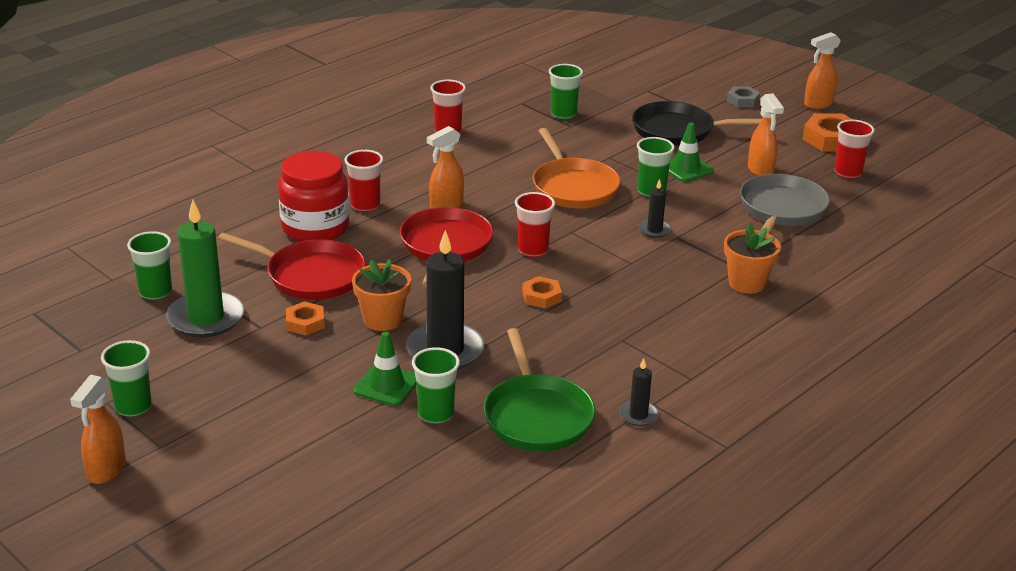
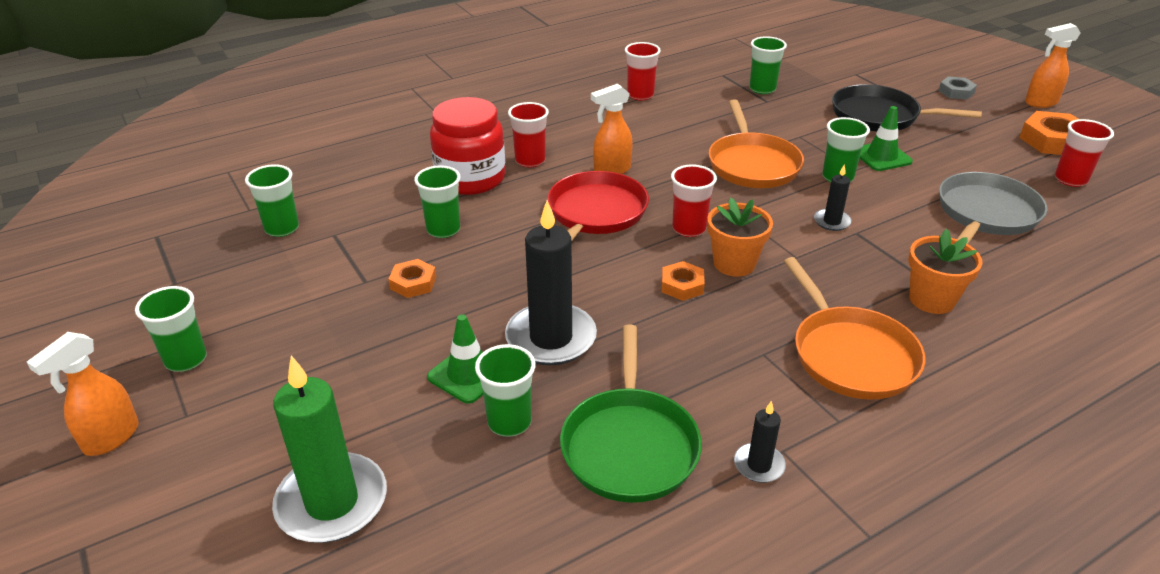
camera: 15 degrees right, 5 degrees up
(206, 318) = (315, 264): green candle -> green candle (332, 502)
(311, 276) = (443, 230): red pan -> green cup
(382, 319) = (496, 290): orange flower pot -> orange flower pot (734, 263)
(691, 332) = (851, 355): none -> orange pan
(760, 171) = (966, 167): orange spray bottle -> none

